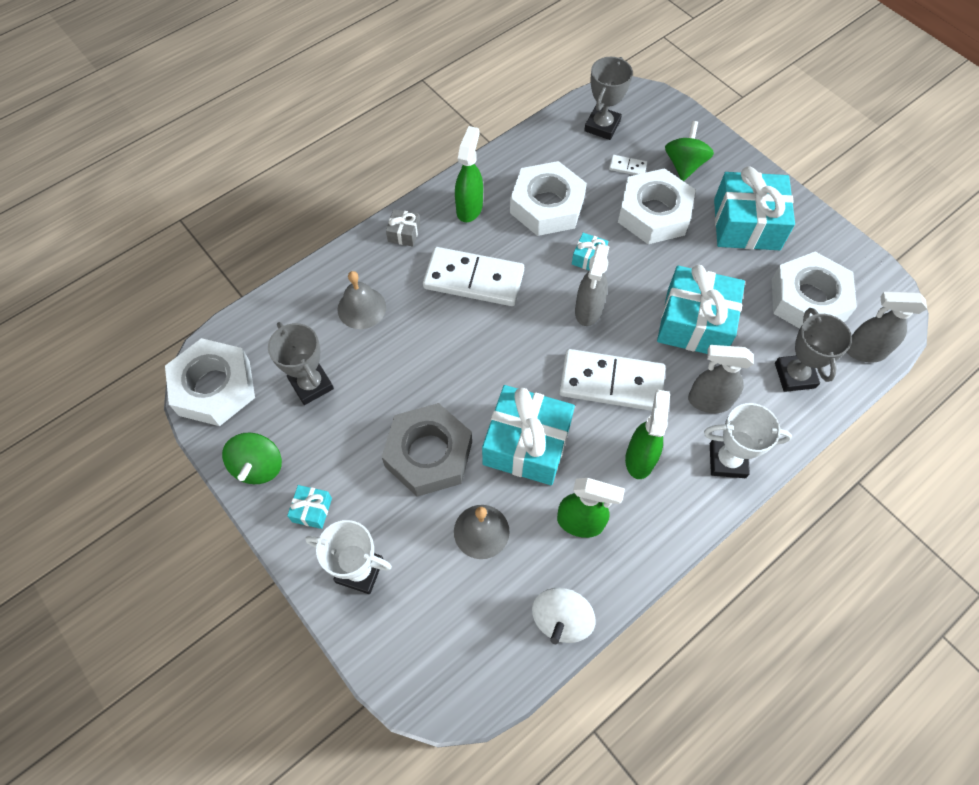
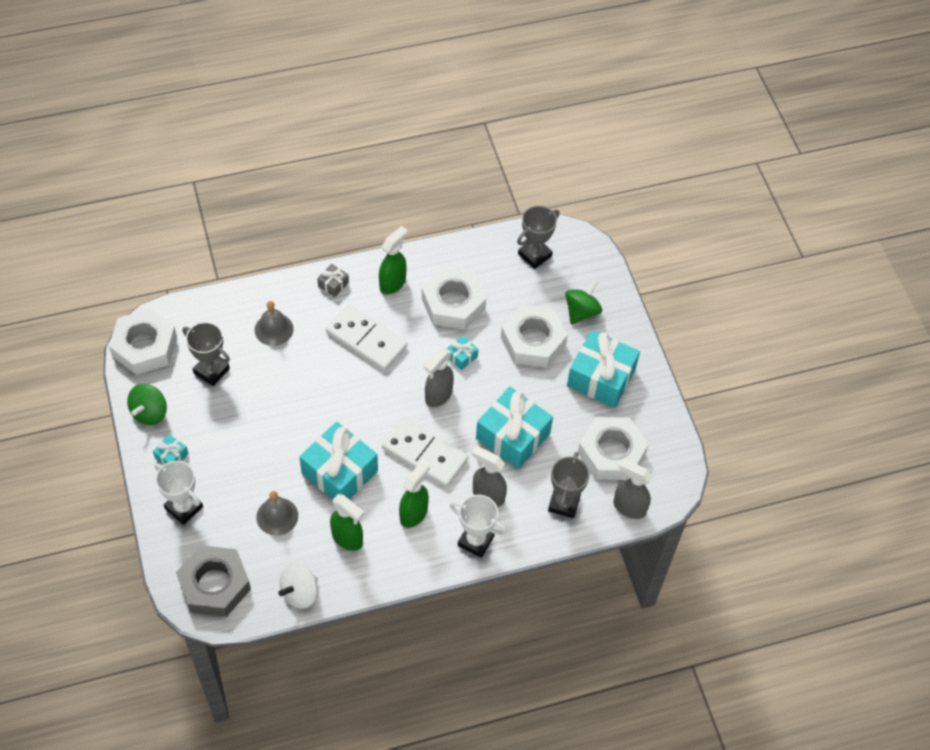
camera: 20 degrees right, 5 degrees down
(311, 384) = (211, 371): grey trophy -> grey trophy turned 45 degrees counterclockwise
(429, 454) = (268, 451): grey nut -> grey nut (215, 585)
(627, 167) = (535, 296): white domino -> none

